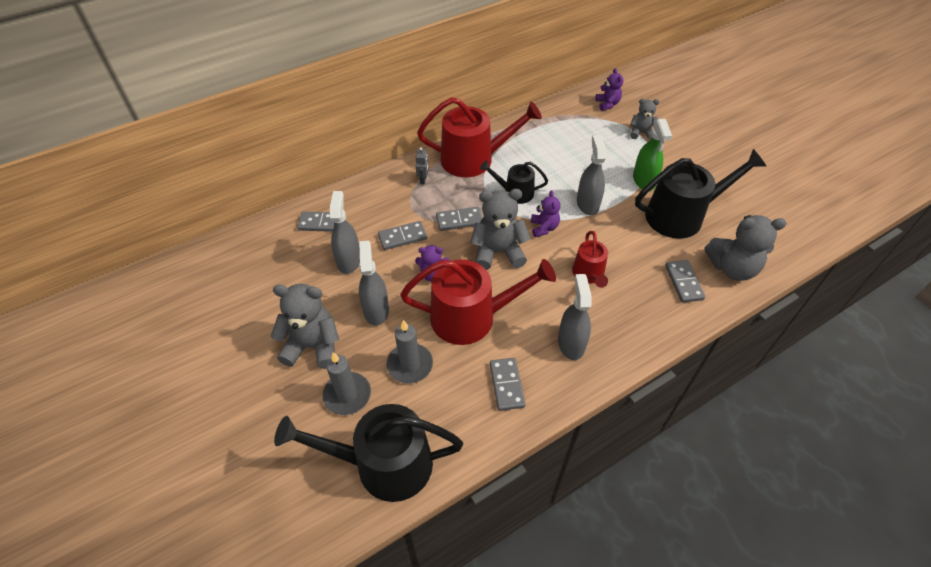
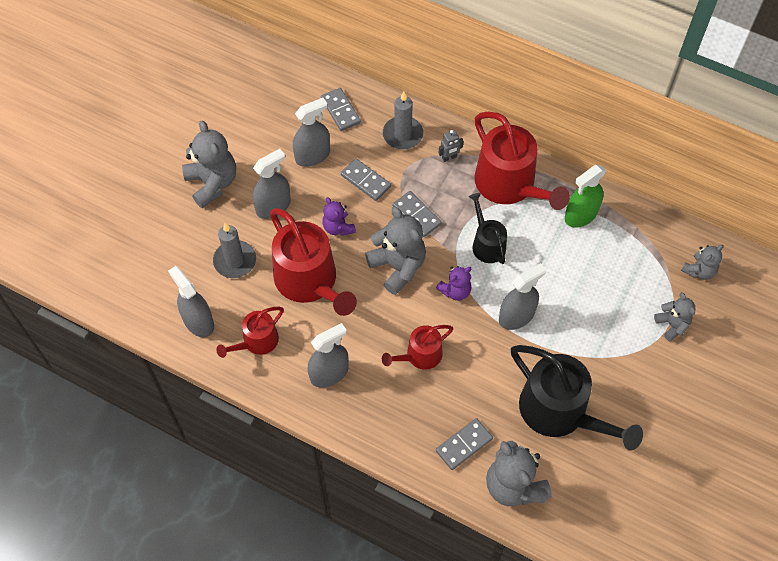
camera: 60 degrees right, 10 degrees up
(347, 395) = (183, 233): grey candle -> grey candle (402, 134)
(384, 464) = (140, 291): black watering can -> none
(454, 425) = (198, 322): none -> grey spray bottle
(507, 385) = (257, 342): grey domino -> red watering can
(607, 104) = (699, 270): purple teddy bear -> grey teddy bear
(644, 180) = (591, 356): green spray bottle -> green spray bottle (581, 215)

